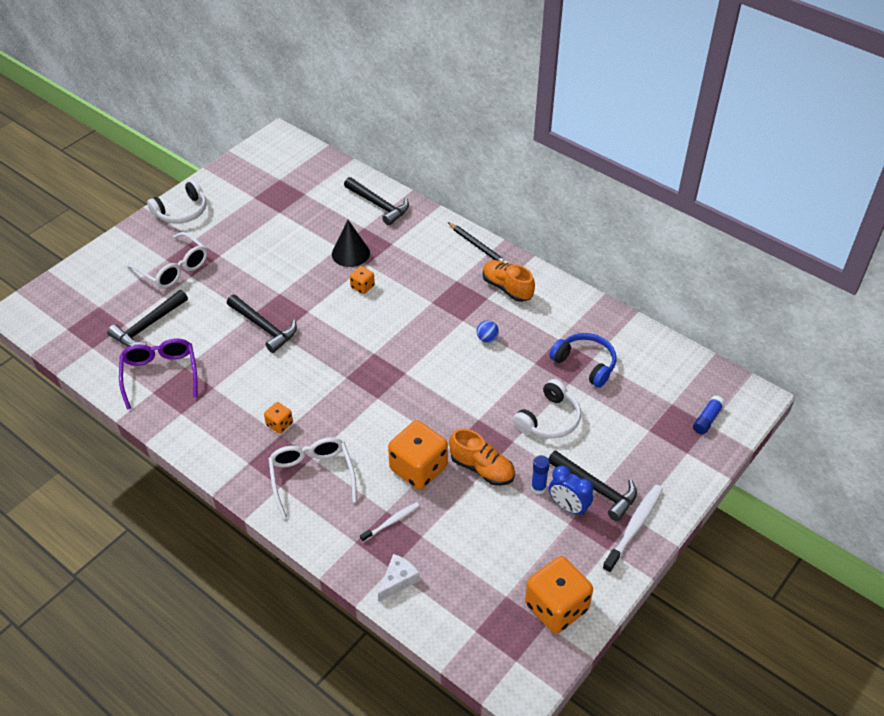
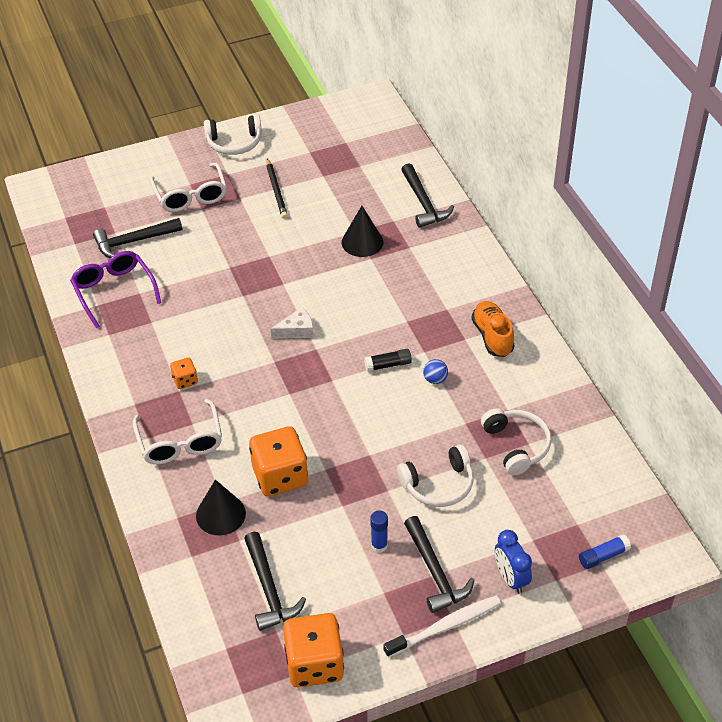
camera: 30 degrees right, 0 degrees up
(160, 375) = (114, 291): purple glasses -> purple glasses turned 45 degrees counterclockwise
(264, 327) = (232, 283): black hammer -> black hammer (269, 589)
(312, 477) = (180, 441): white glasses -> white glasses turned 150 degrees clockwise
(362, 287) = (350, 279): orange dice -> none
(391, 522) = (220, 514): white toothbrush -> black cone
(398, 580) = (190, 569): white cheese -> white cheese (297, 330)
(442, 342) = (388, 365): none -> black glue stick
(478, 246) = (493, 282): black pencil -> black pencil (276, 190)
(482, 468) = (339, 503): orange shoe -> none
(568, 507) = (395, 577): blue clock -> blue clock (510, 578)
(585, 364) = (516, 445): blue headphones -> white headphones

